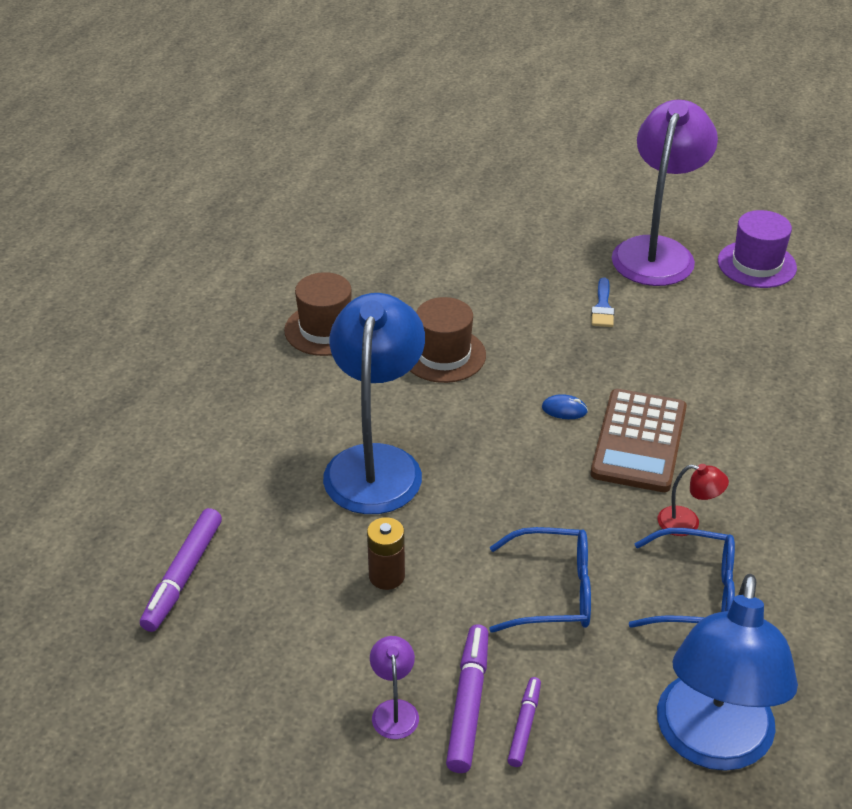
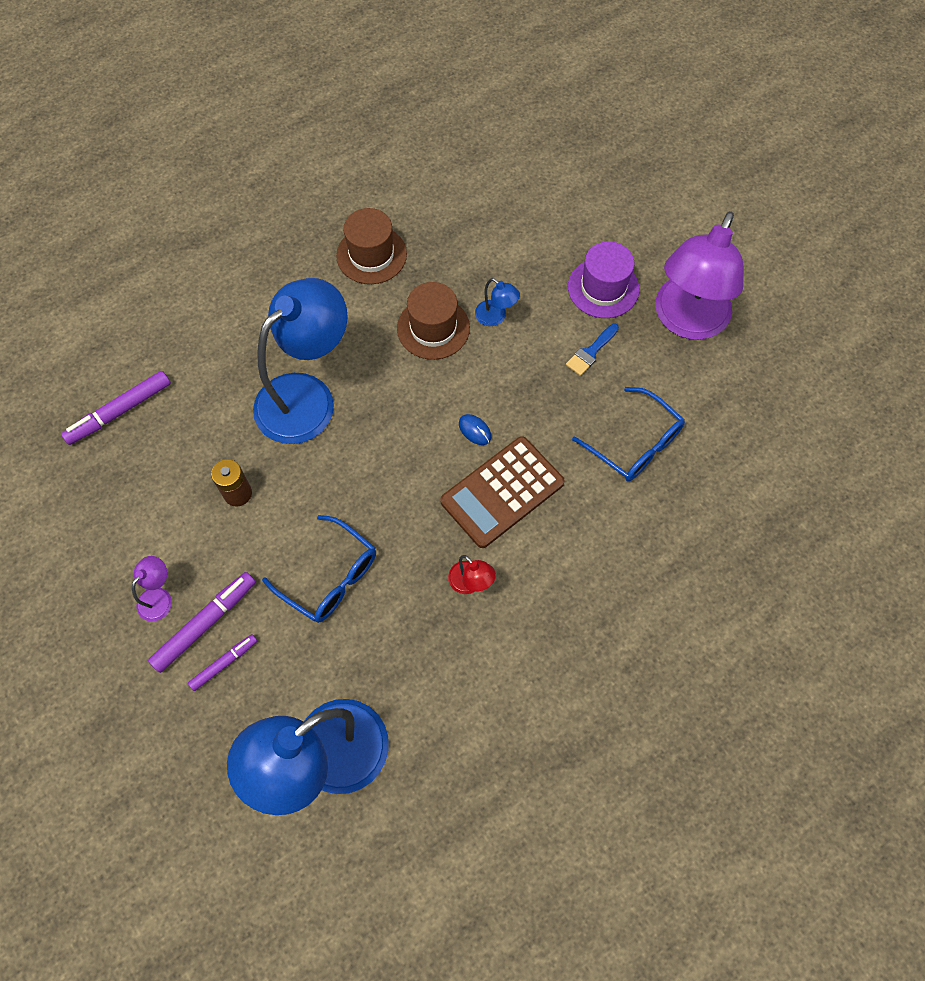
camera: 35 degrees right, 25 degrees up
(492, 321) = (495, 317): none -> blue lamp
(657, 251) = (686, 321): purple lamp -> purple lamp turned 150 degrees clockwise
(696, 594) = (421, 643): blue glasses -> blue glasses (635, 444)
(756, 264) = (757, 381): purple hat -> purple hat (603, 288)

